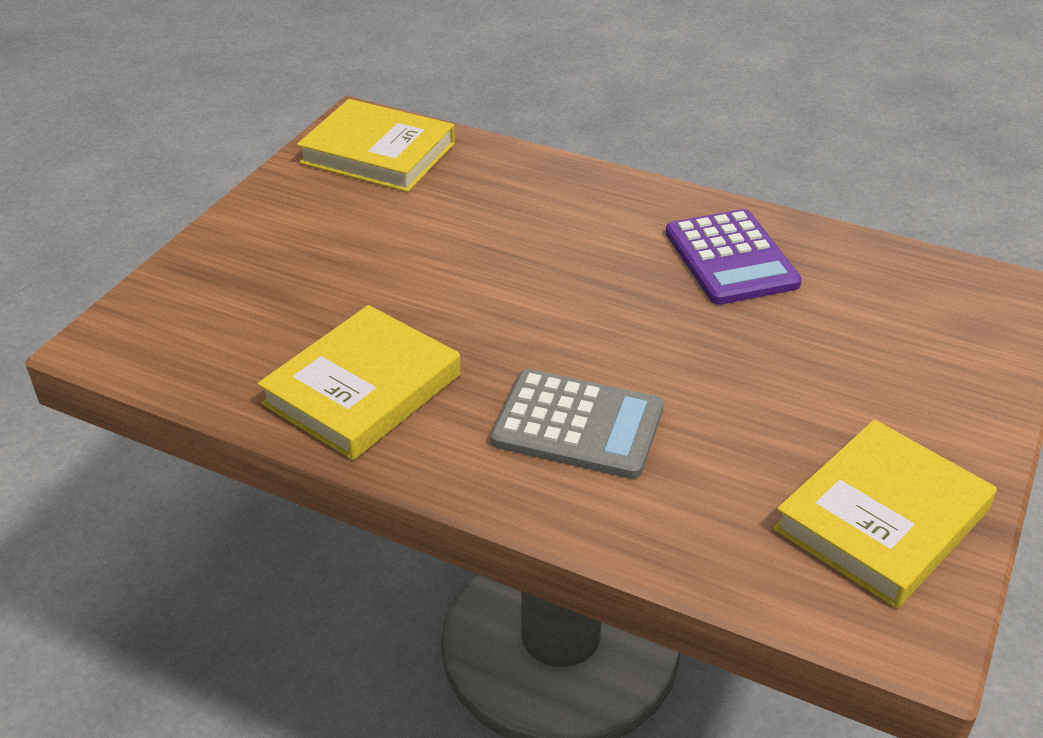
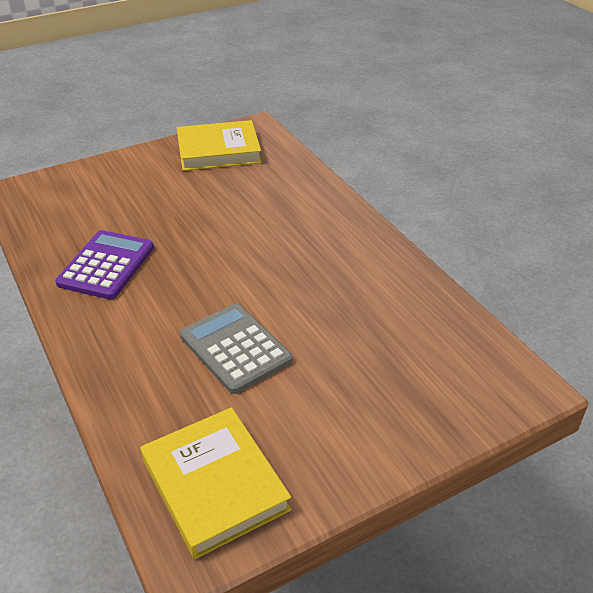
camera: 145 degrees left, 0 degrees up
(362, 389) = (381, 284): yellow book -> none
(577, 425) = (292, 223): grey calculator -> grey calculator (235, 348)

